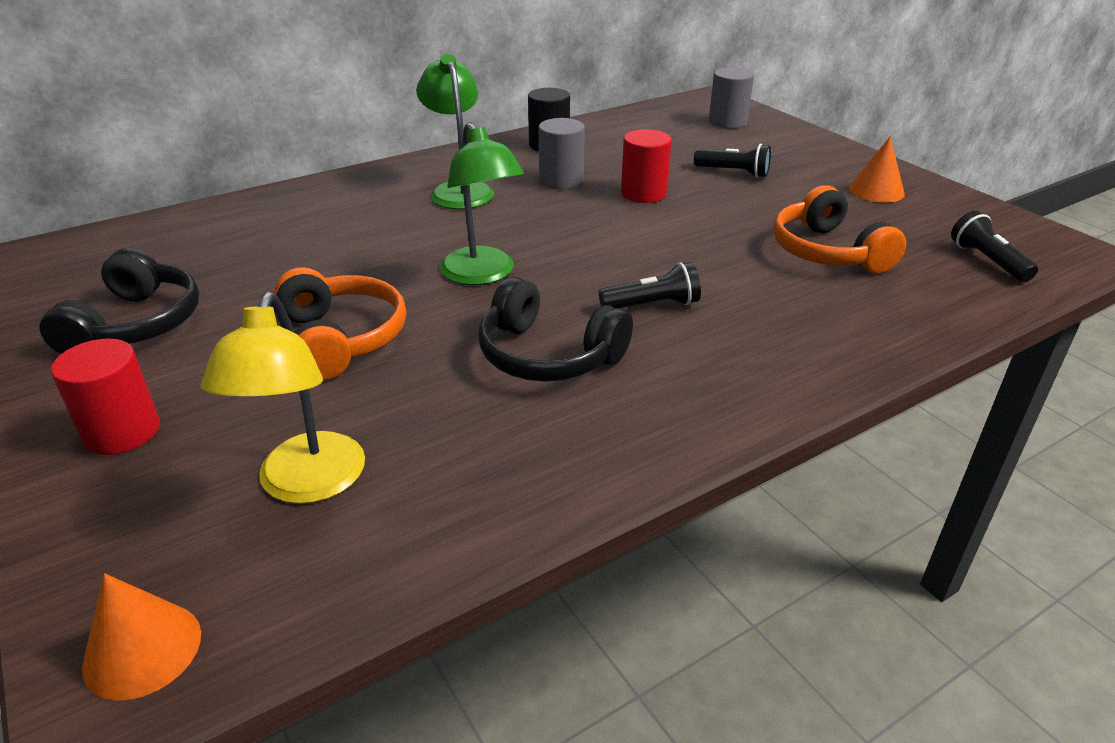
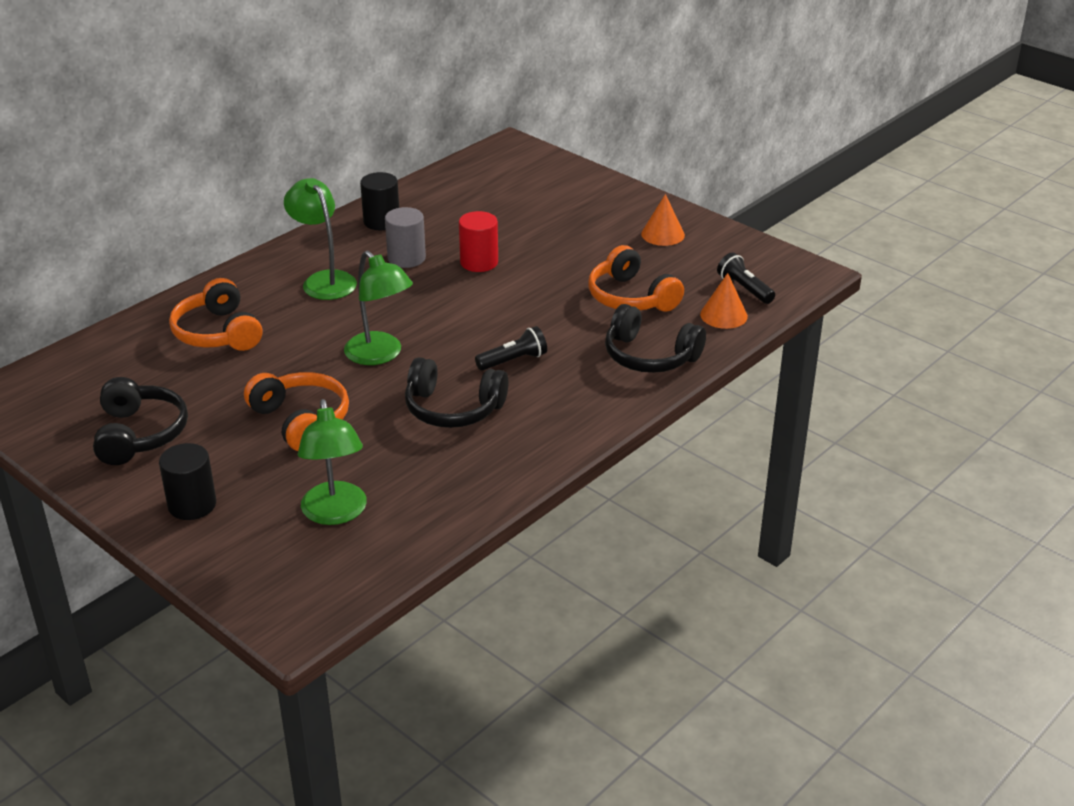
camera: 15 degrees left, 0 degrees up
(122, 432) = (192, 505): red cylinder -> black cylinder
(142, 649) = (296, 605): orange cone -> orange cone (723, 315)
(306, 484) = (335, 513): yellow lamp -> green lamp
(310, 226) = (218, 333): none -> orange headphones
(727, 122) = (531, 173): grey cylinder -> none
(733, 172) = (547, 230): black flashlight -> none
(846, 326) = (649, 356): none -> black headphones

